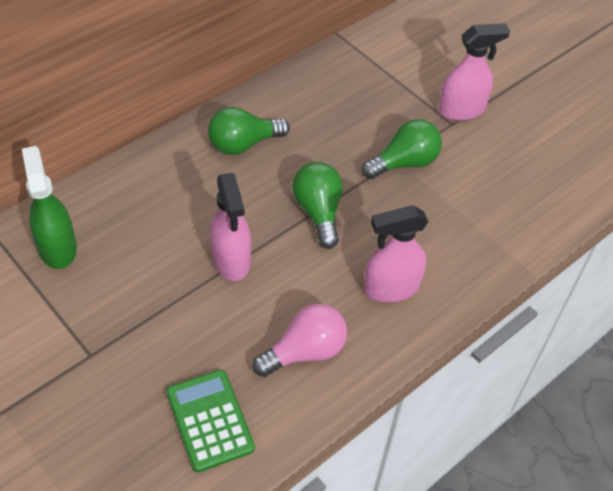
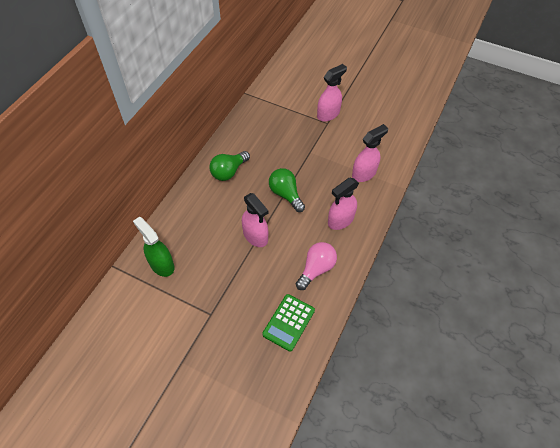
camera: 20 degrees left, 5 degrees up
(210, 420) = (288, 322): green calculator -> green calculator turned 105 degrees counterclockwise
(404, 163) = (314, 152): green light bulb -> none
(474, 226) = (364, 173): none -> pink spray bottle

